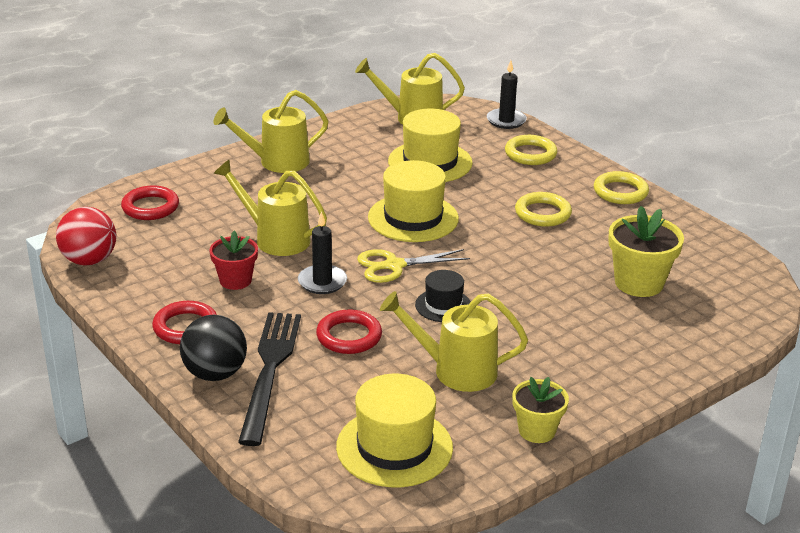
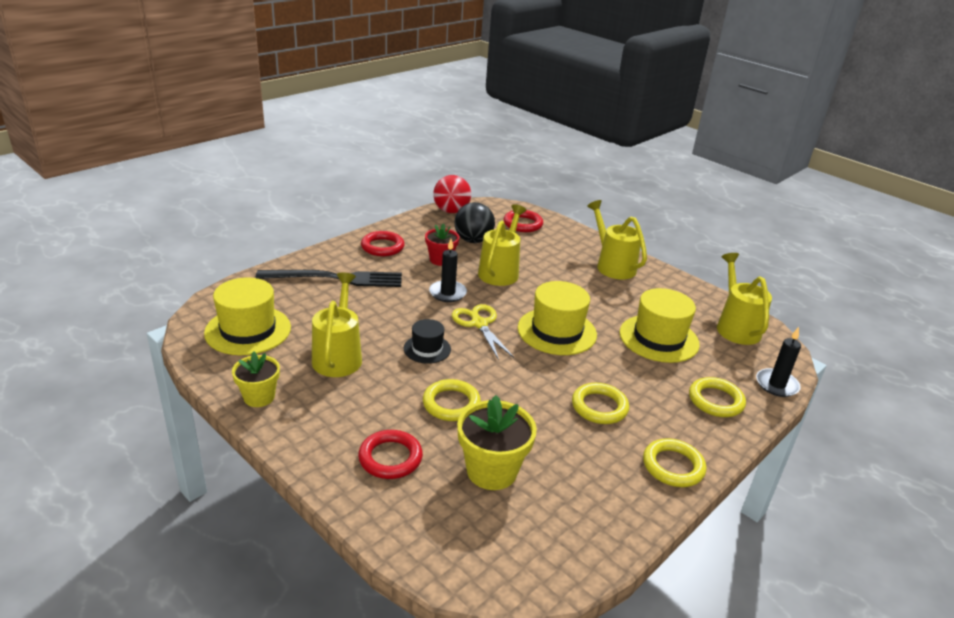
camera: 80 degrees right, 0 degrees up
(215, 374) = (332, 260): black ball -> black ball (473, 240)
(349, 336) = (379, 307): red ring -> red ring (390, 458)
(542, 297) = (451, 404): none -> yellow ring

